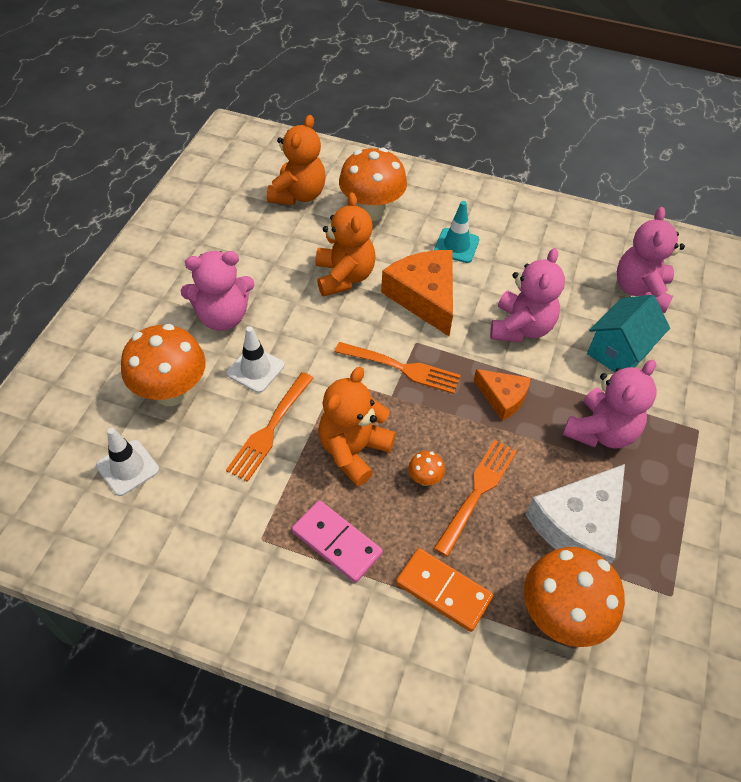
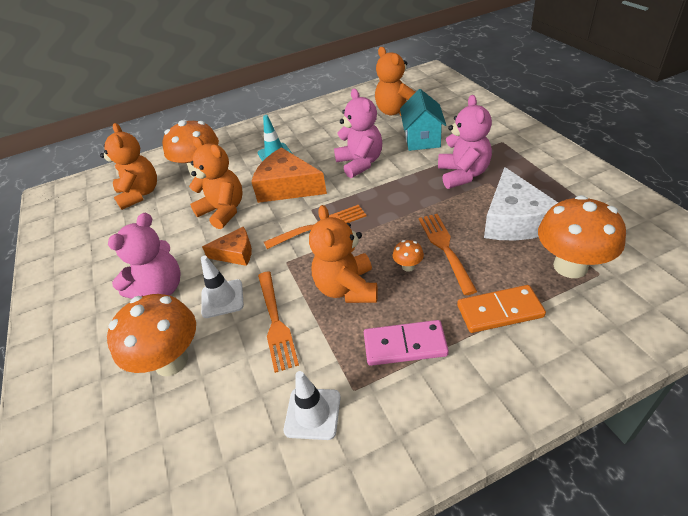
camera: 35 degrees left, 10 degrees down
(127, 468) = (191, 440): white traffic cone -> white traffic cone (312, 413)
(502, 398) = (395, 198): orange cheese -> orange cheese (235, 253)
(640, 291) = (396, 111): pink teddy bear -> orange teddy bear

